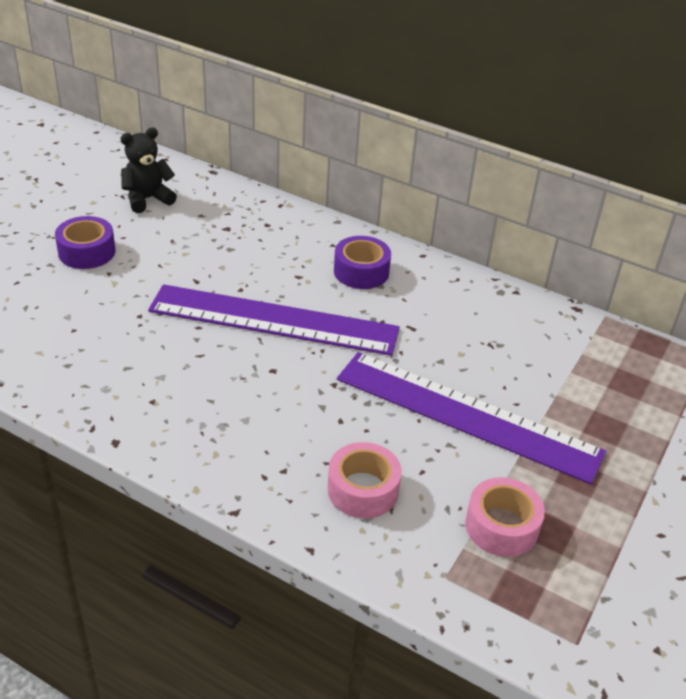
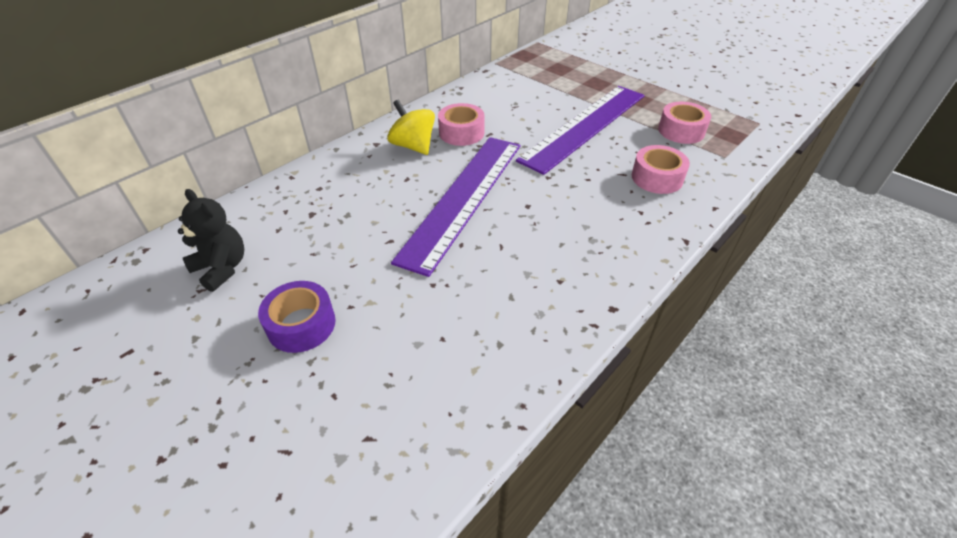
camera: 75 degrees left, 5 degrees up
(147, 199) = (222, 268): black teddy bear -> black teddy bear turned 150 degrees clockwise
(361, 271) = (413, 146): purple tape -> yellow spinning top
(404, 304) = (461, 133): none -> pink tape

